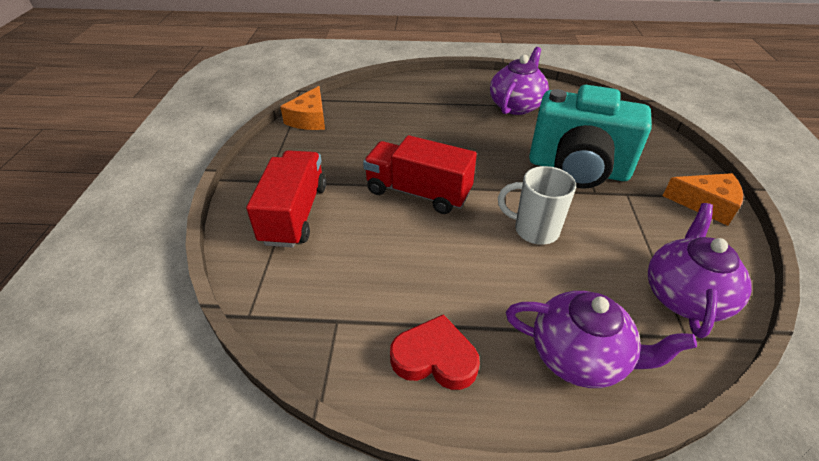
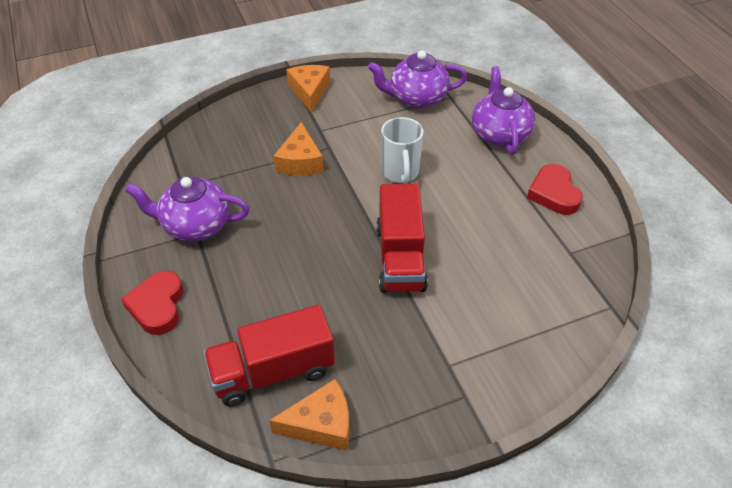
camera: 115 degrees left, 5 degrees up
(294, 214) = (493, 339): red truck -> red truck (273, 371)
(448, 83) = (157, 306): none -> red heart
(578, 169) = (300, 161): turquoise camera -> orange cheese

